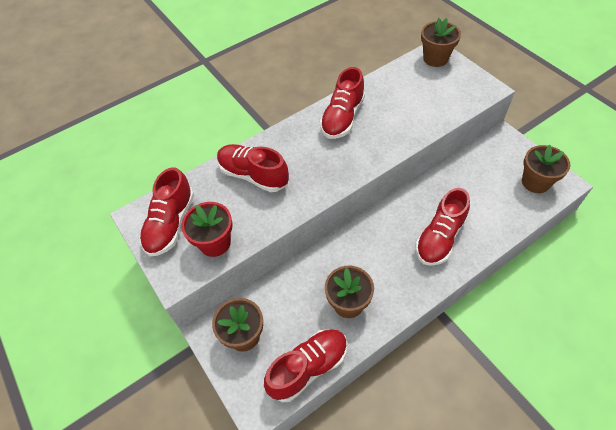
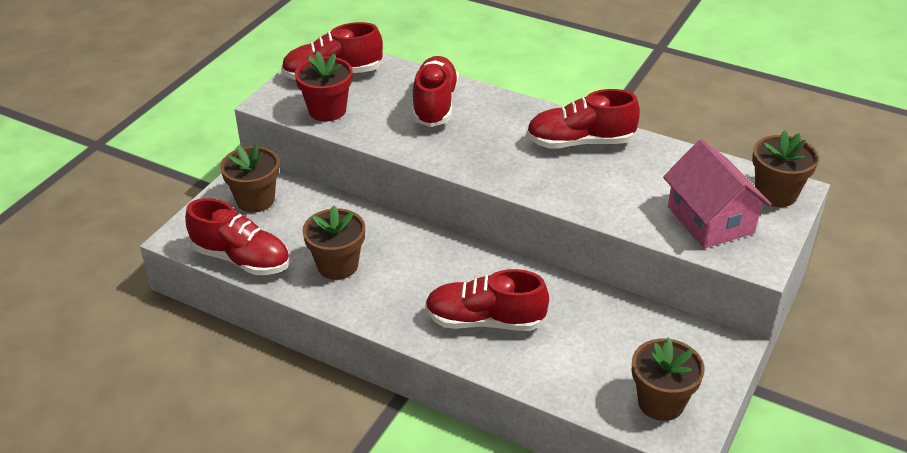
camera: 60 degrees right, 15 degrees down
(445, 92) = (710, 220): none -> pink house

